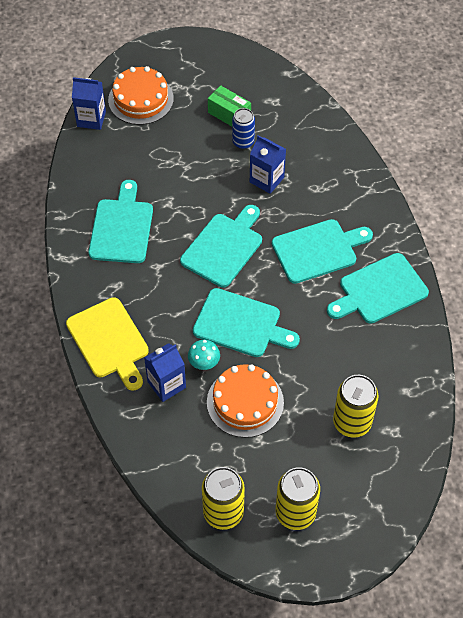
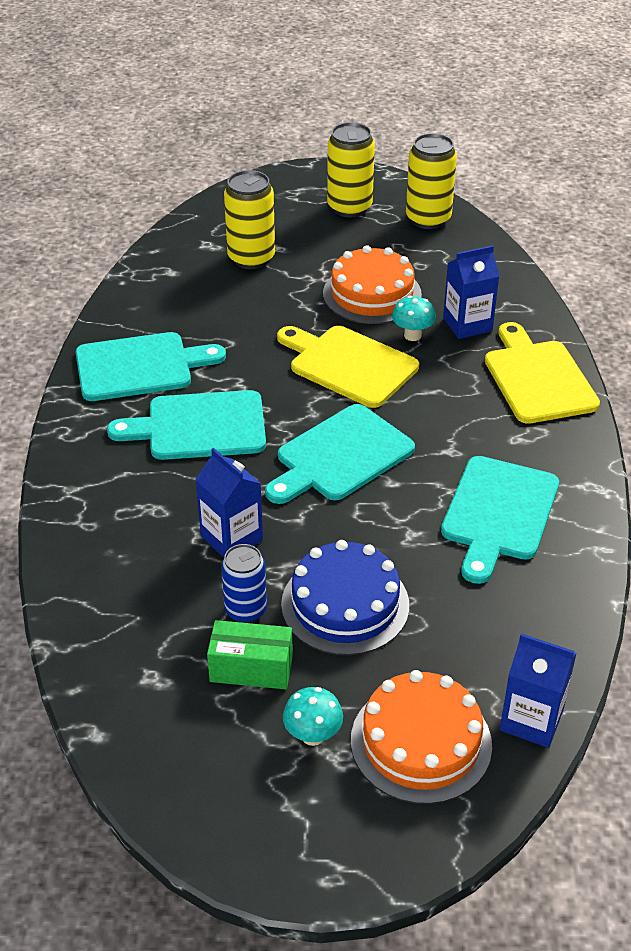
camera: 165 degrees left, 15 degrees down
(190, 92) = (313, 735): none -> turquoise mushroom
(193, 156) = (345, 604): none -> blue cake
(229, 115) = (251, 668): green box -> green box turned 45 degrees counterclockwise
(241, 324) = (349, 364): turquoise cutting board -> yellow cutting board

